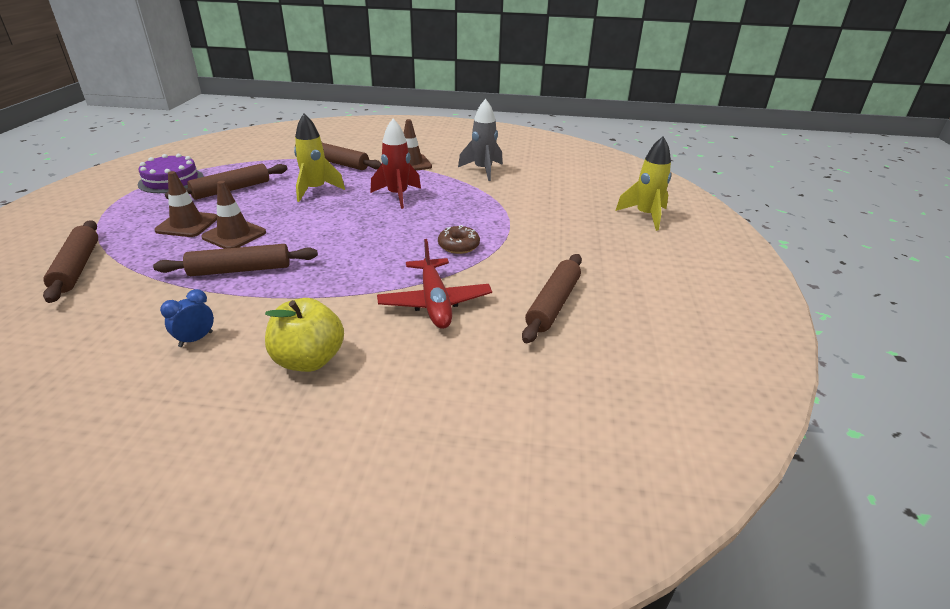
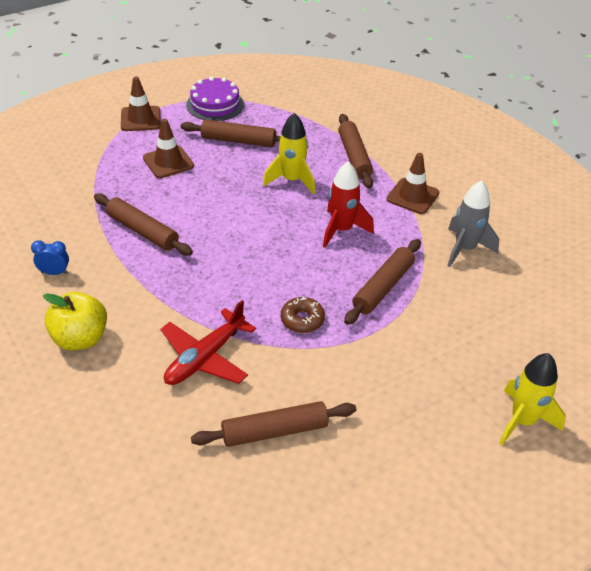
camera: 50 degrees right, 10 degrees up
(77, 267) = (73, 163): brown rolling pin -> brown rolling pin (383, 287)
(234, 235) = (180, 193): brown traffic cone -> brown traffic cone (140, 119)

